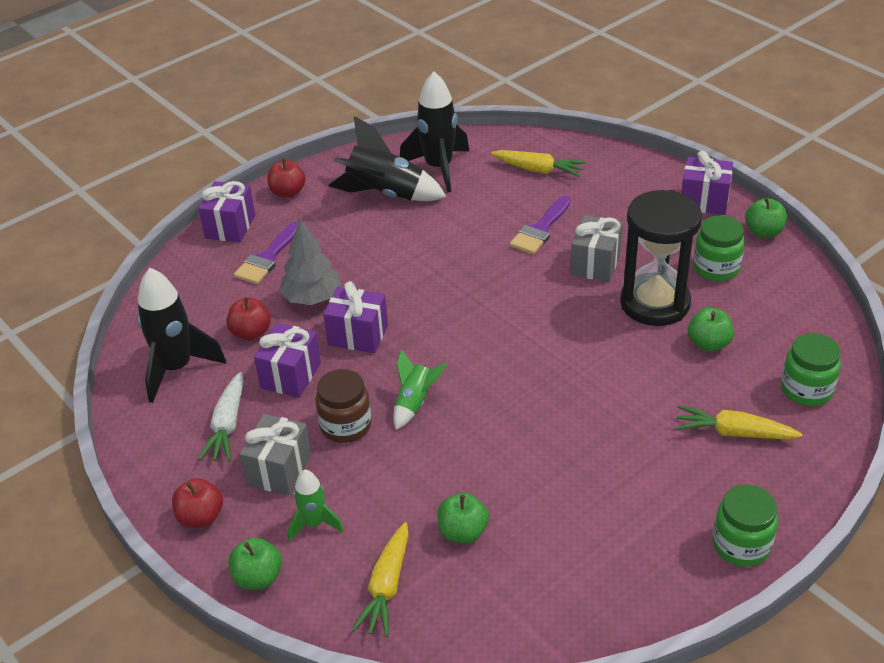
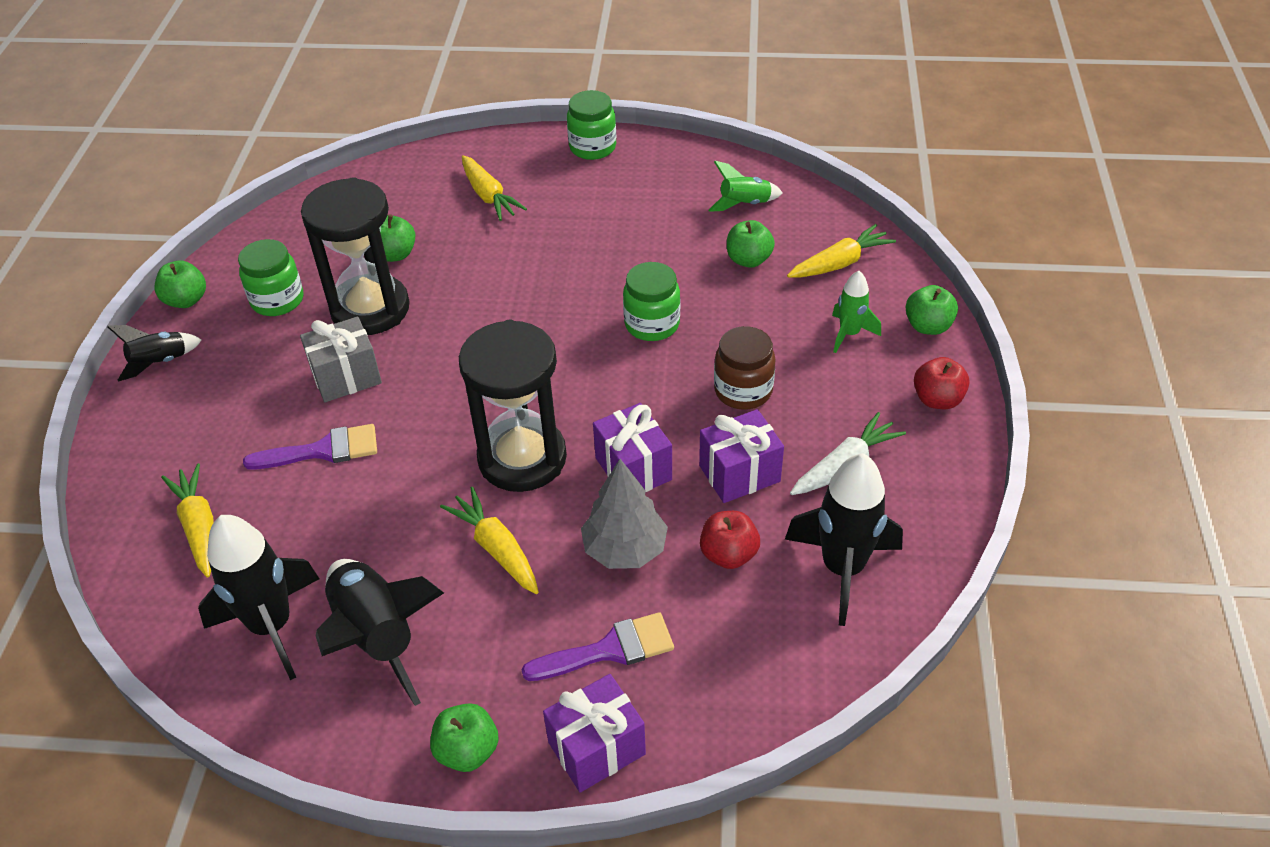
camera: 135 degrees left, 5 degrees up
(279, 470) = (836, 393): grey gift -> none
(288, 192) = (467, 751): red apple -> green apple
(381, 255) = (496, 548): none -> yellow carrot
(415, 403) = (665, 369): green rocket -> green rocket (744, 204)
(429, 297) = (522, 458): none -> black hourglass
(704, 201) = (160, 363): purple gift -> black rocket
(806, 390) = (399, 186): green jar -> green jar (652, 324)

